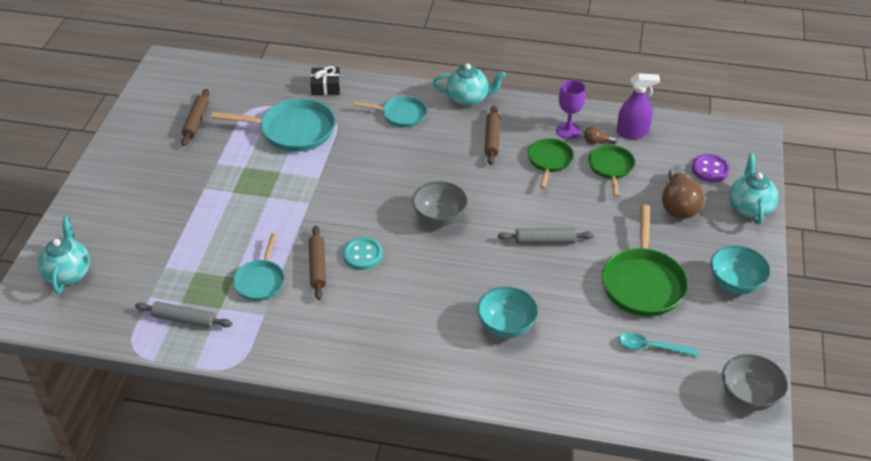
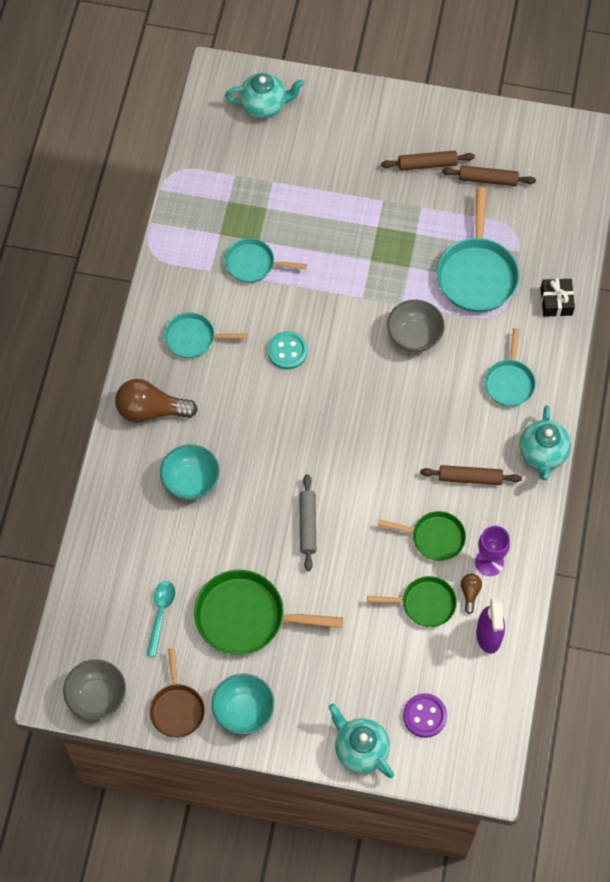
camera: 90 degrees right, 20 degrees up
(184, 320) = (206, 207): grey rolling pin -> none
(317, 266) = (272, 312): brown rolling pin -> brown rolling pin (427, 164)
(343, 327) = (194, 338): none -> turquoise pan
(439, 217) = (341, 422): grey bowl -> grey bowl (414, 336)
(678, 204) = (364, 671): brown light bulb -> brown light bulb (151, 410)
(744, 332) = (177, 708): none -> brown pan
(749, 208) = (360, 749): turquoise teapot -> turquoise teapot turned 135 degrees counterclockwise

